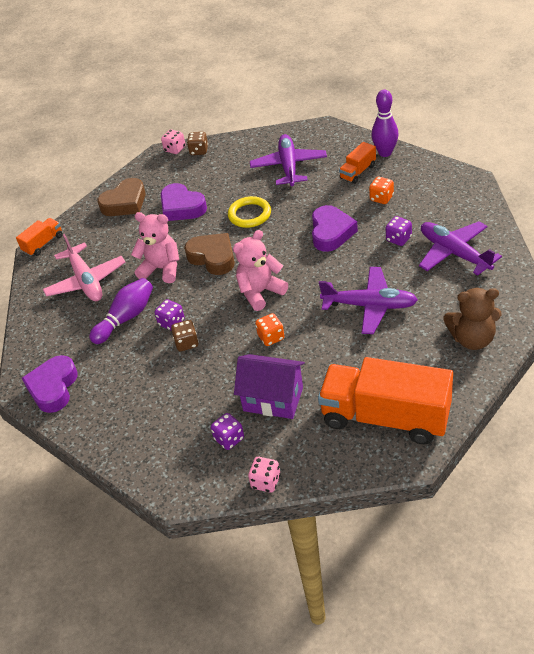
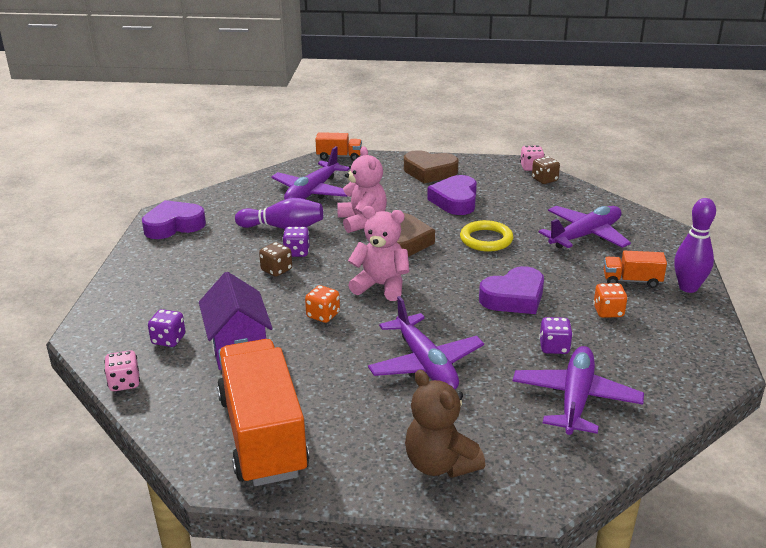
camera: 50 degrees right, 15 degrees down
(86, 281) = (312, 192): pink plane -> purple plane

